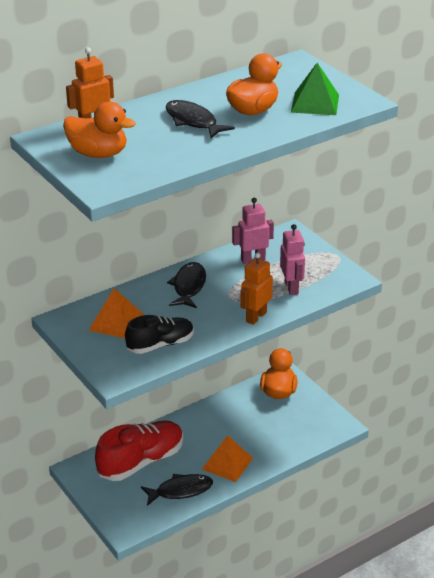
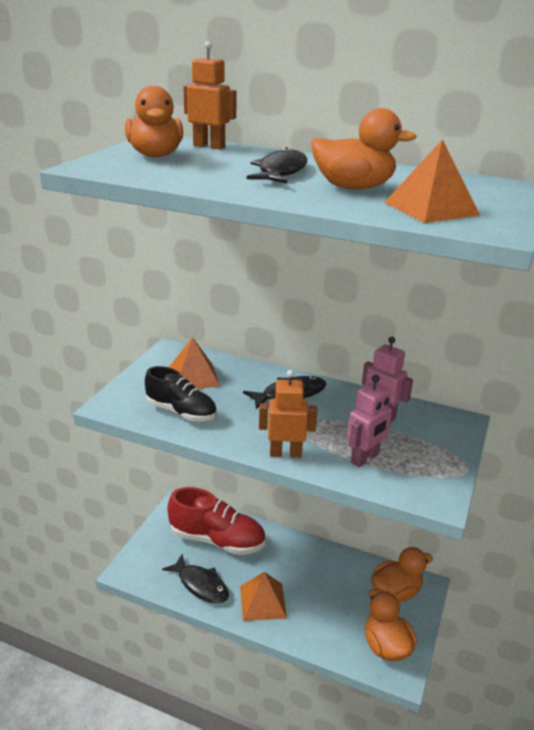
camera: 55 degrees right, 5 degrees down
(315, 103) = (431, 208): green pyramid -> orange pyramid
(316, 421) = (386, 646): none -> orange duck

